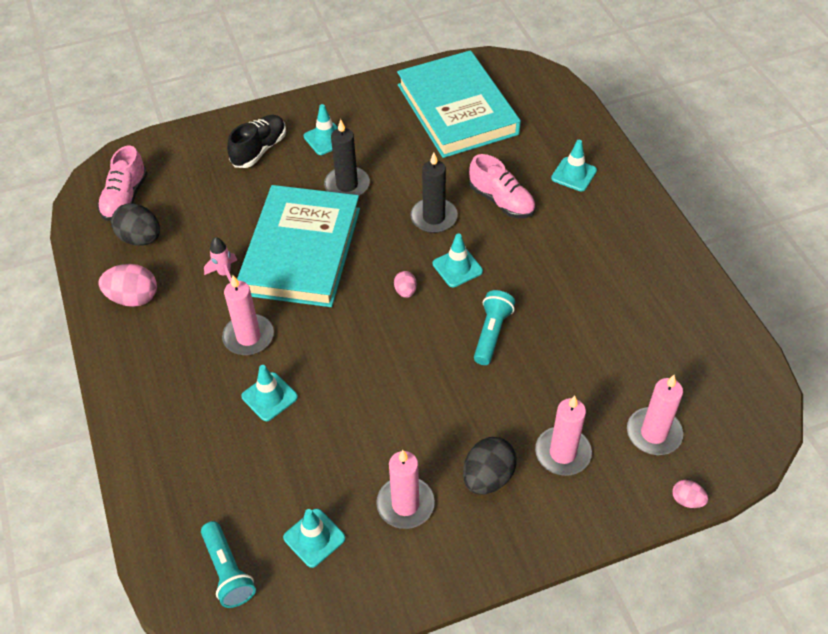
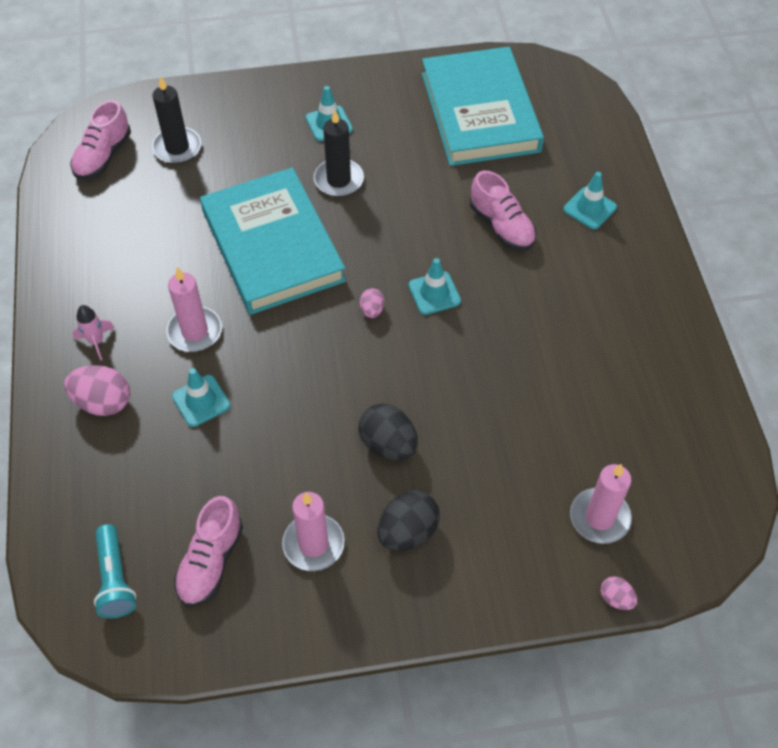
camera: 10 degrees right, 5 degrees up
(133, 298) = (87, 268): pink egg -> pink egg (103, 402)
(140, 238) = (109, 204): black egg -> black egg (388, 445)
(224, 273) = (186, 257): pink rocket -> pink rocket (96, 341)
(259, 150) = (255, 125): black shoe -> none
(301, 250) = (273, 246): turquoise book -> turquoise book turned 45 degrees counterclockwise
(314, 538) = (211, 561): turquoise traffic cone -> pink shoe
(434, 217) = (423, 232): black candle -> black candle (177, 148)
(492, 333) = (452, 374): turquoise flashlight -> none
(562, 453) = (494, 520): pink candle -> none

